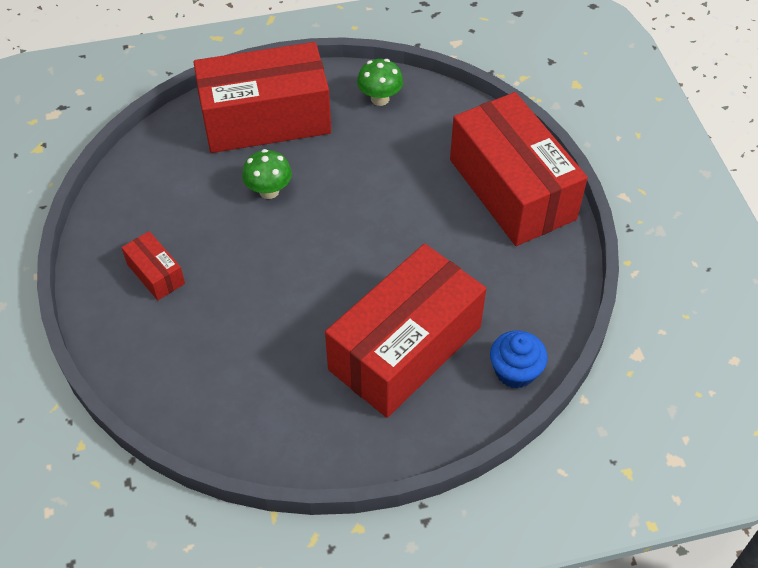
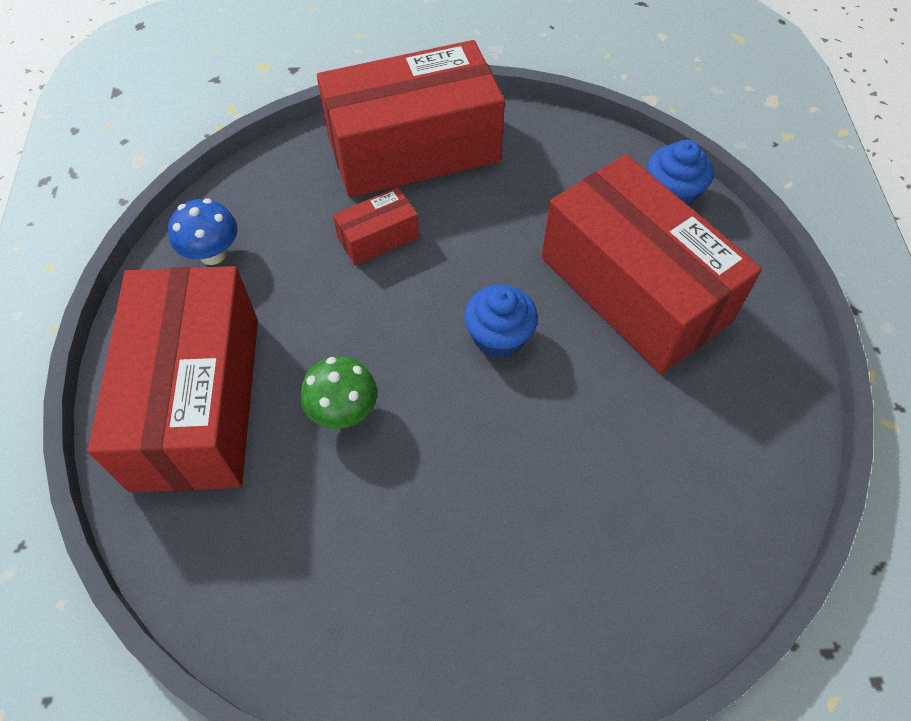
camera: 80 degrees left, 5 degrees up
(155, 274) = (470, 589): red box -> red box (378, 238)
(343, 266) = (499, 337): none -> blue cupcake
(380, 99) = (212, 254): green mushroom -> blue mushroom

